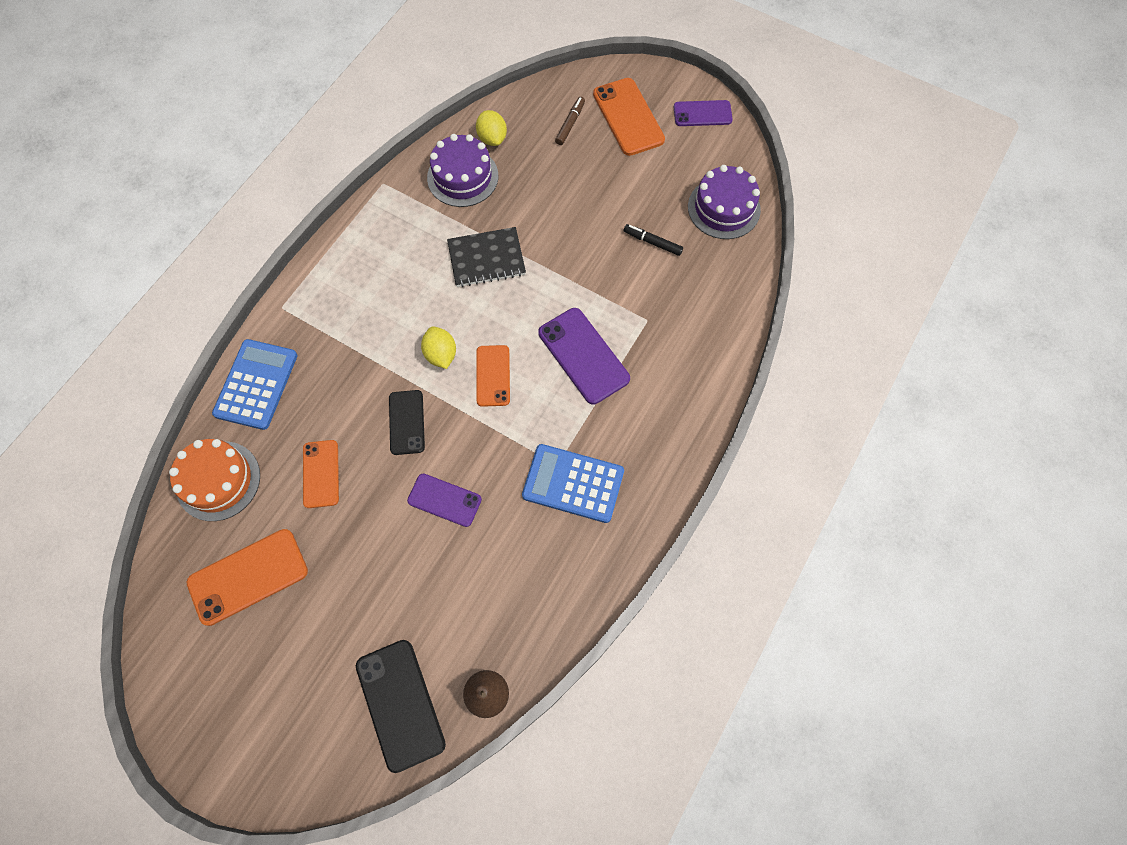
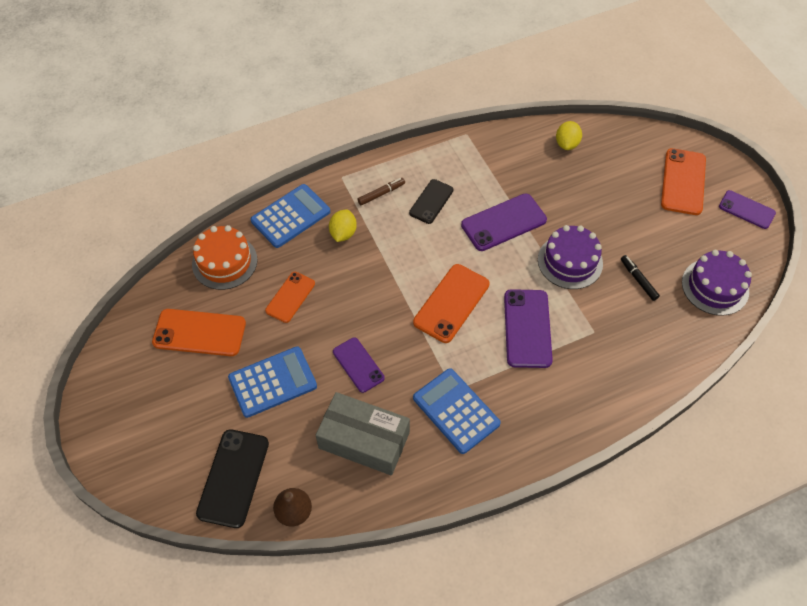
camera: 35 degrees right, 10 degrees down
(368, 577) = (272, 382): none -> blue calculator
(407, 422) = (370, 298): black phone -> black phone (431, 201)
(441, 354) = (425, 268): yellow lemon -> yellow lemon (343, 233)
(462, 177) = (526, 159): purple cake -> purple cake (570, 261)
(486, 259) = (503, 222): black notebook -> purple phone
(493, 376) = (451, 303): orange phone -> orange phone, size x1.55
(505, 573) = (364, 440): none -> grey box
(570, 124) = (633, 164): brown marker -> brown marker (381, 194)

